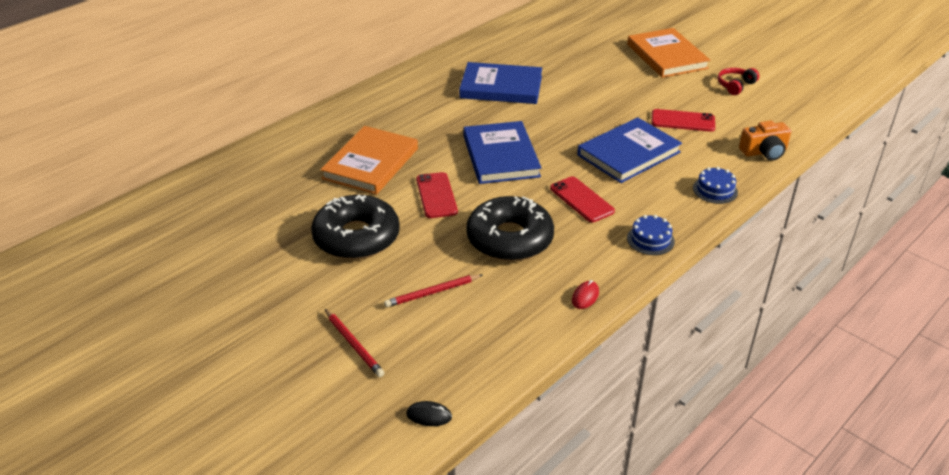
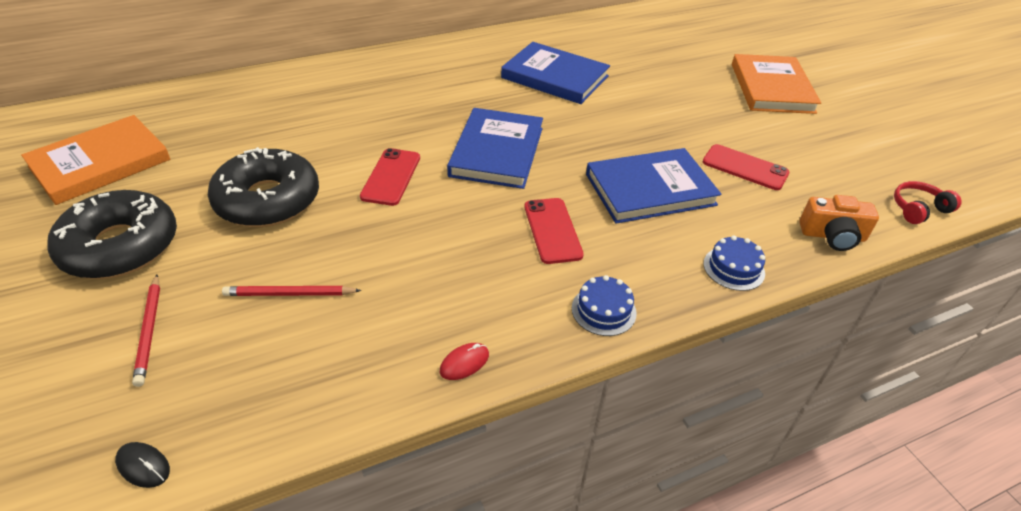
camera: 20 degrees right, 5 degrees up
(370, 163) = (353, 123): orange book -> orange book (100, 163)
(509, 239) = (430, 254): black donut -> black donut (120, 246)
(735, 85) = (840, 142): red headphones -> red headphones (918, 209)

